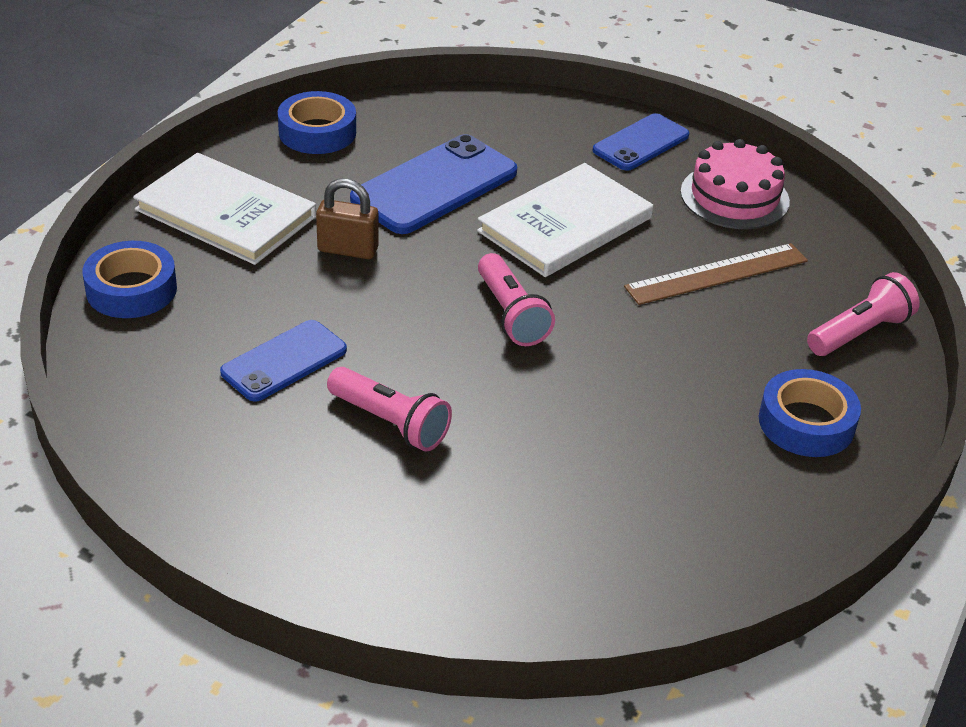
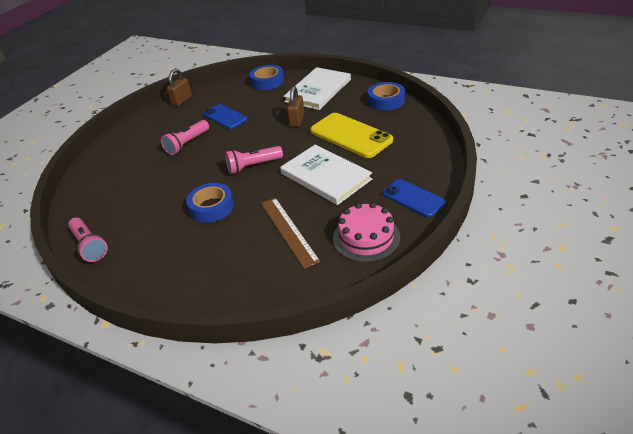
camera: 95 degrees right, 0 degrees up
(151, 450) = (182, 100): none -> brown padlock
(434, 186) = (350, 135): blue phone -> yellow phone
(806, 423) = (166, 264): blue tape -> blue tape (211, 207)
(860, 332) = (237, 289): pink flashlight -> pink flashlight (89, 246)

